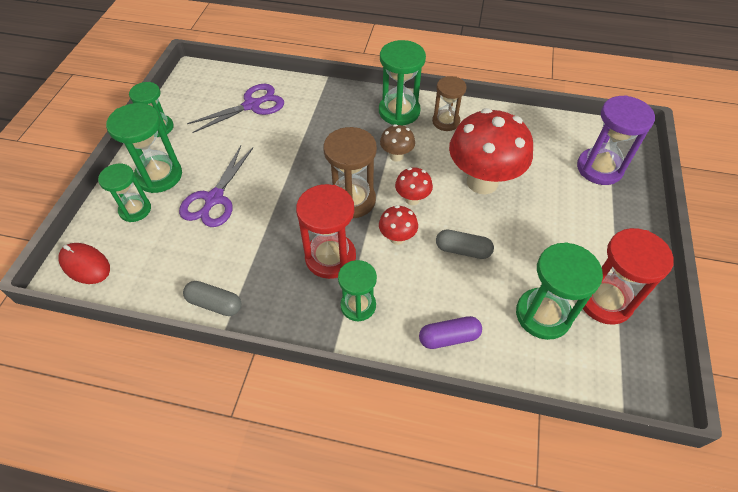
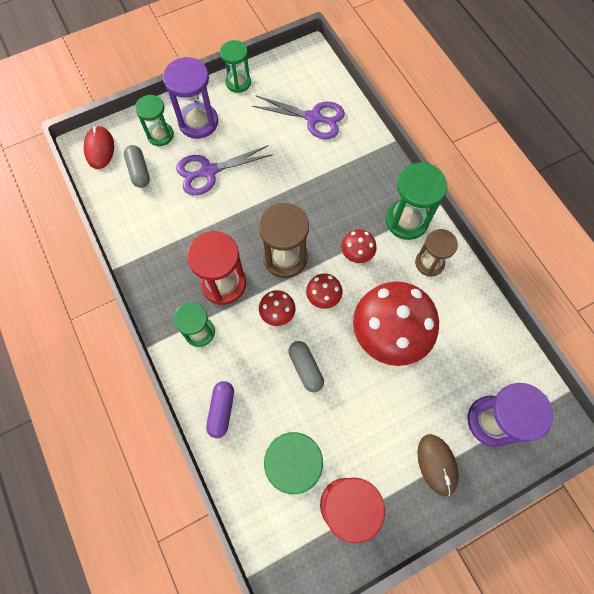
camera: 50 degrees right, 15 degrees up
(159, 176) = (198, 122): green hourglass -> purple hourglass
(215, 304) = (131, 245): grey capsule -> grey capsule (139, 171)
(396, 156) = (356, 255): brown mushroom -> red mushroom
(449, 337) = (222, 410): purple capsule -> purple capsule turned 60 degrees clockwise
(611, 220) = (437, 464): none -> brown mouse

